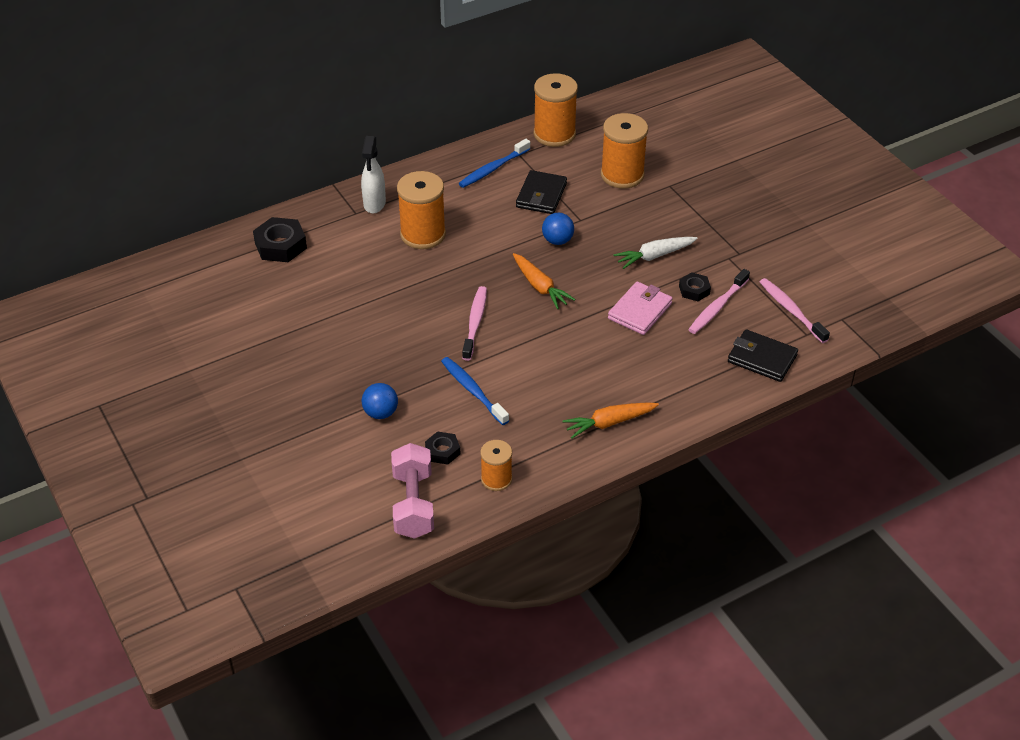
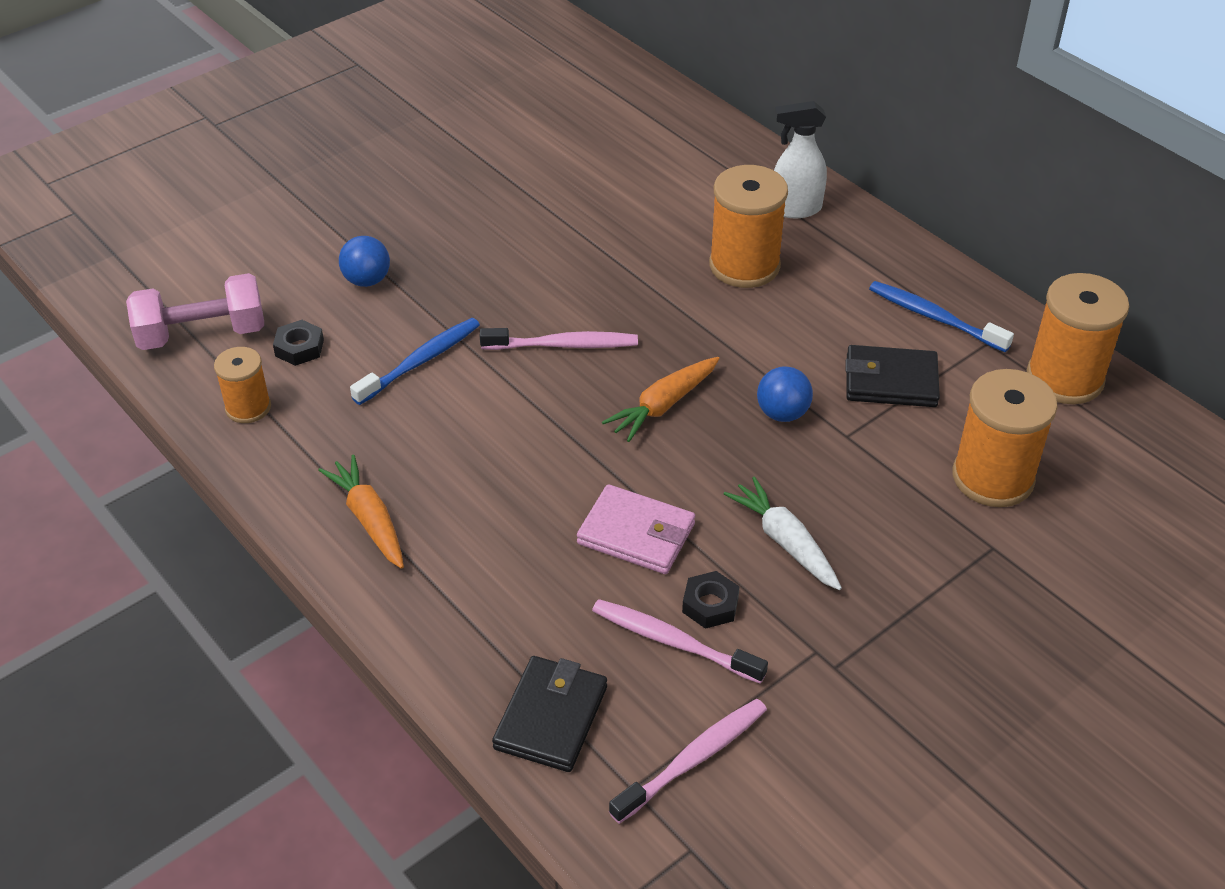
camera: 80 degrees right, 0 degrees up
(280, 245) = (675, 142): black nut -> none

